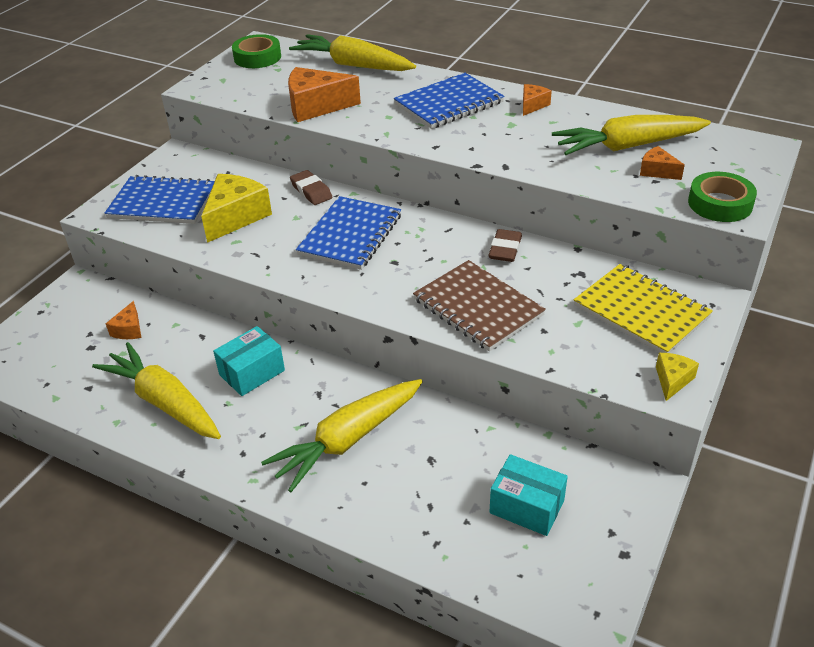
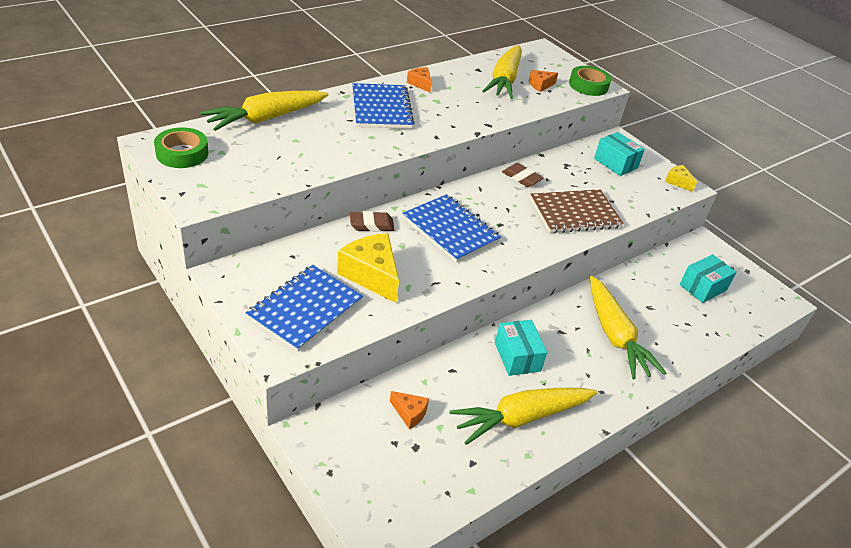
camera: 70 degrees left, 0 degrees up
(316, 106) = (317, 159): orange cheese -> none
(641, 311) = (615, 163): yellow notebook -> turquoise box

